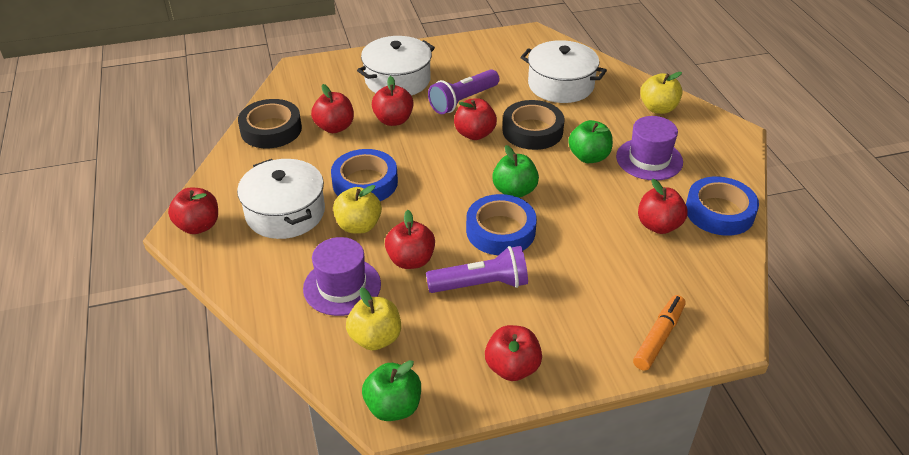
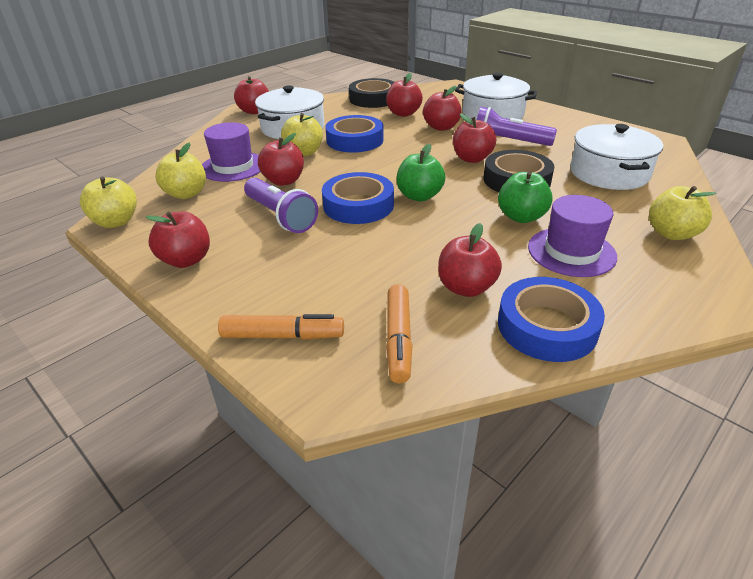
camera: 60 degrees right, 5 degrees down
(393, 407) = (116, 222): green apple -> yellow apple
(695, 281) = (398, 339): none -> orange marker

